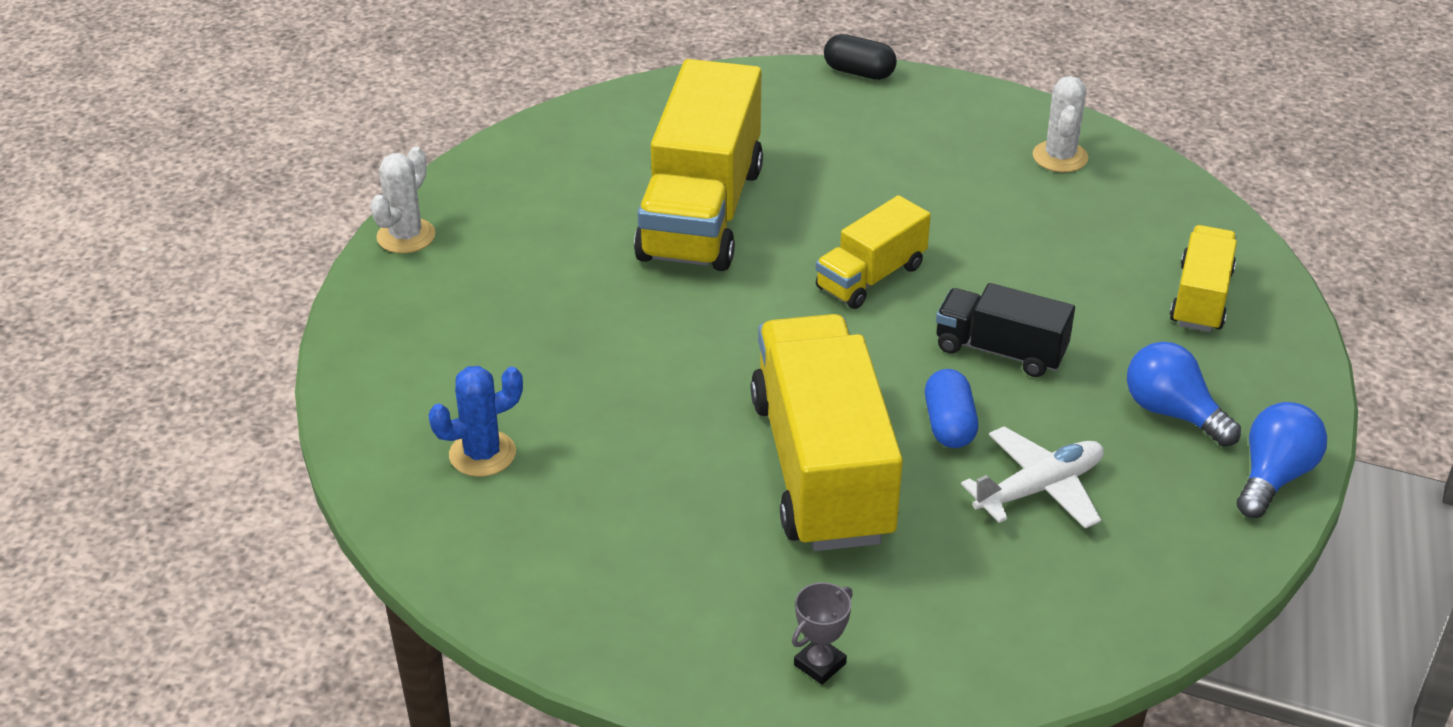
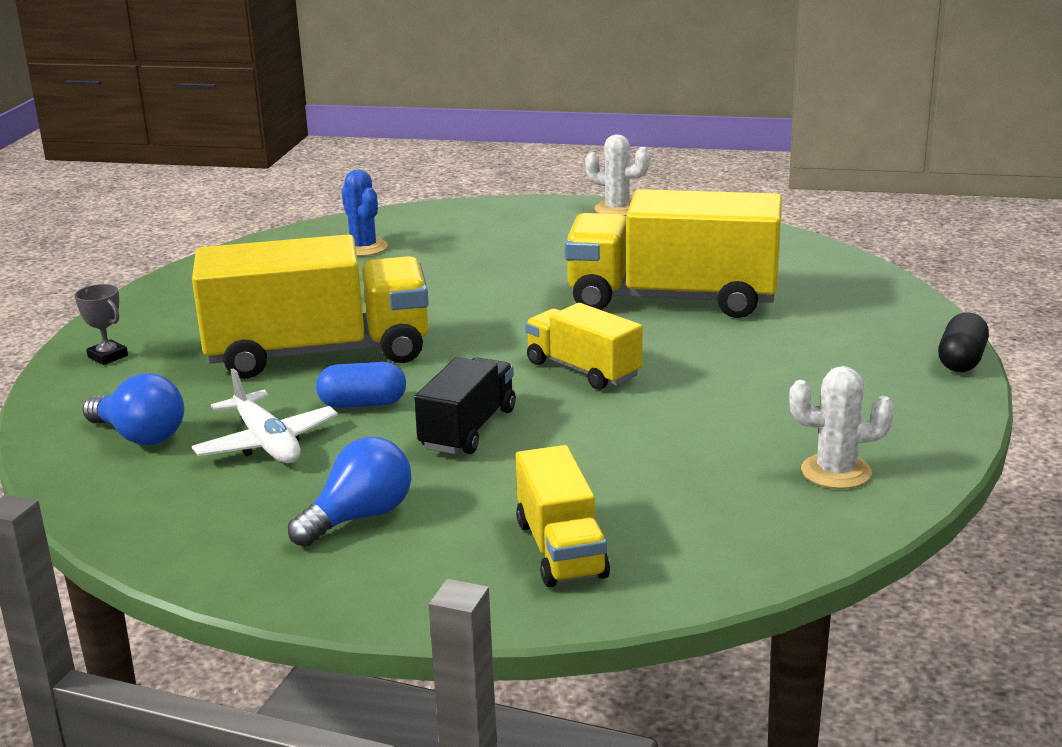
camera: 90 degrees right, 15 degrees down
(1200, 298) = (561, 549): yellow truck -> yellow truck turned 60 degrees clockwise
(1273, 477) = (244, 571): blue light bulb -> blue light bulb (140, 436)

